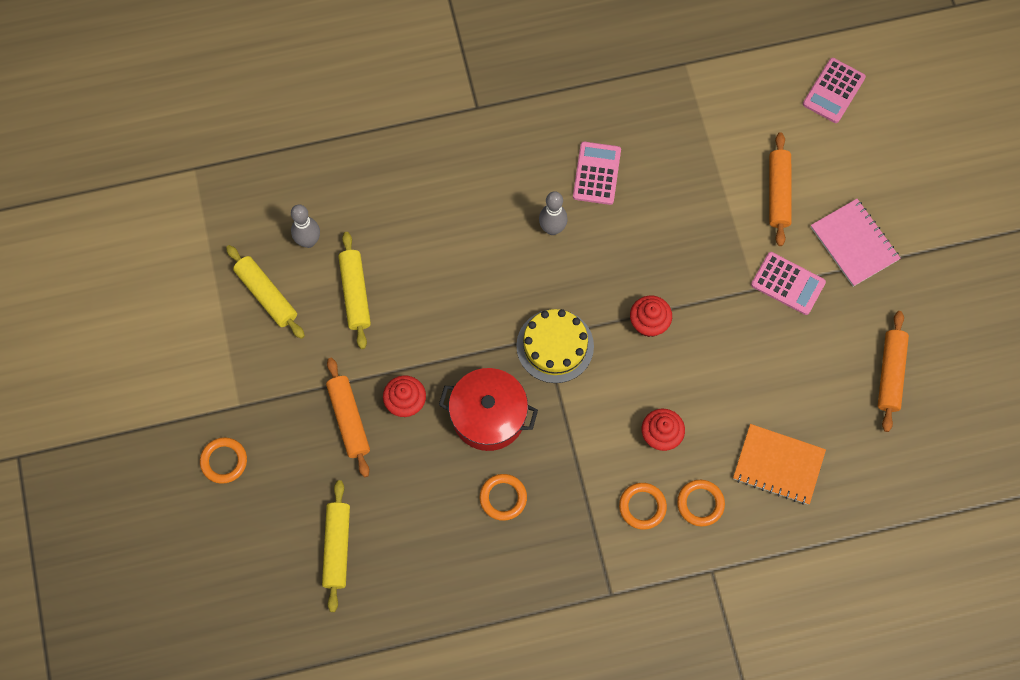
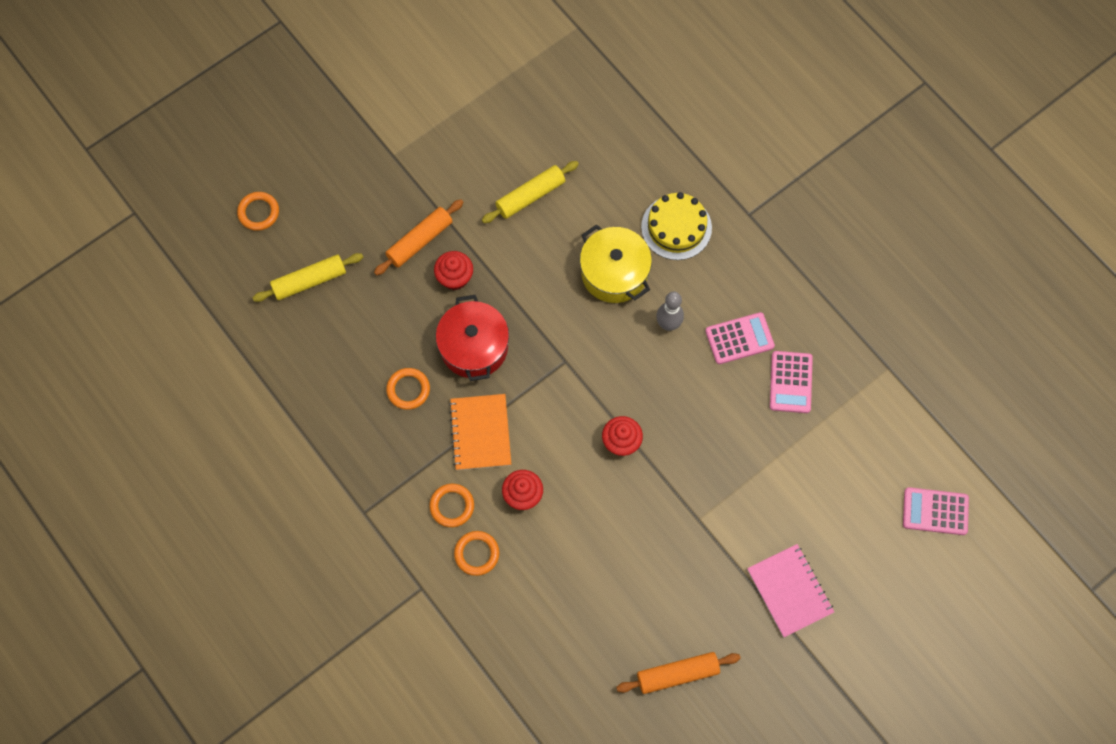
camera: 65 degrees right, 0 degrees up
(224, 461) = (342, 165): orange ring -> orange ring (258, 212)
(266, 295) = (495, 131): yellow rolling pin -> none
(308, 241) = (558, 140): grey bowling pin -> none
(476, 253) = (614, 273): none -> yellow pot
(555, 346) = (562, 373): yellow cake -> yellow cake (676, 227)
(778, 193) = (804, 502): orange rolling pin -> none
(778, 465) = (543, 607): orange notebook -> orange notebook (480, 433)
(788, 283) = (719, 546): pink calculator -> pink calculator (790, 382)
(854, 243) = (789, 591): pink notebook -> pink notebook turned 60 degrees counterclockwise

